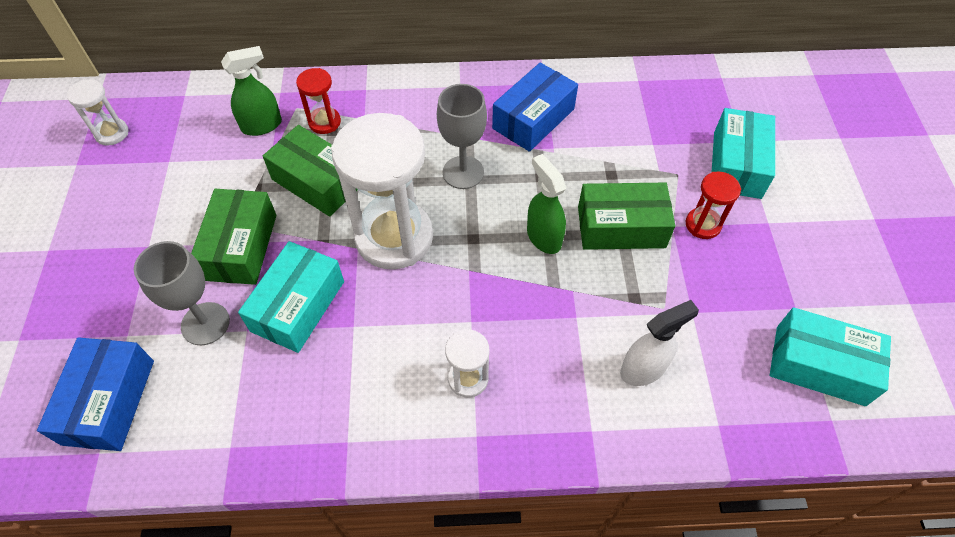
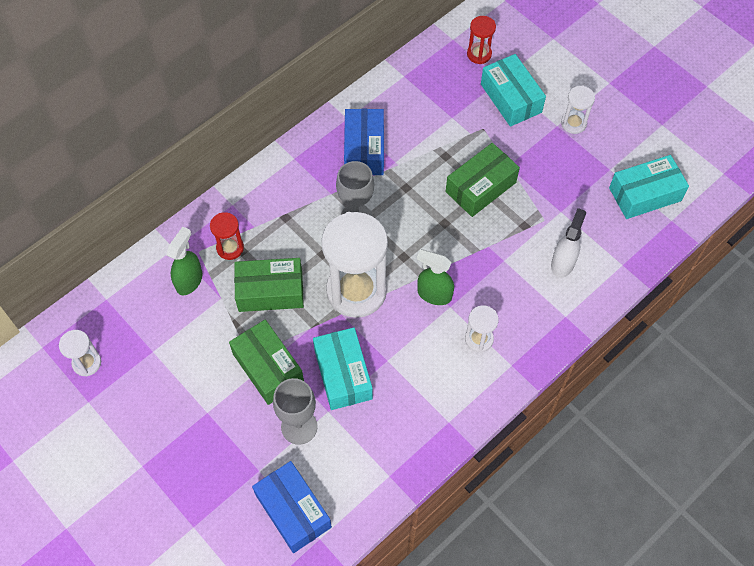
camera: 40 degrees left, 5 degrees up
(543, 237) = (443, 225): green spray bottle -> green spray bottle (434, 294)
(703, 225) = (523, 152): red hourglass -> red hourglass (479, 54)
(791, 232) = (573, 123): none -> white hourglass

